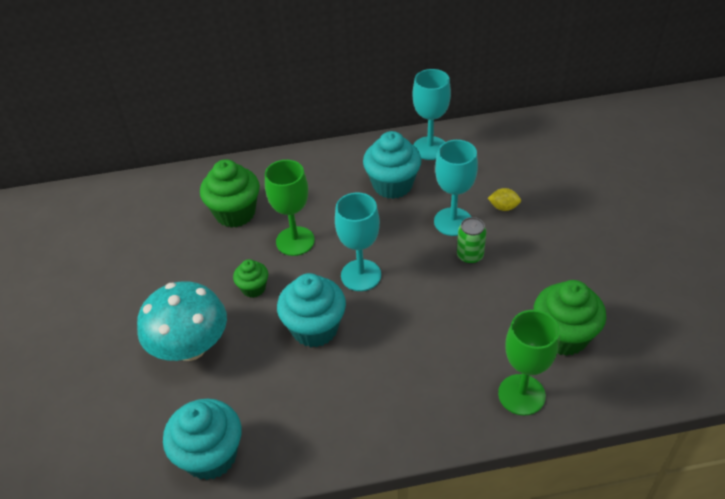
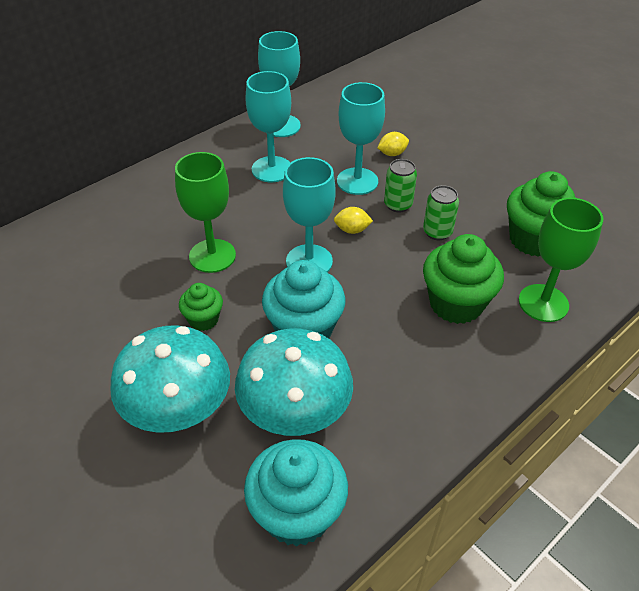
camera: 35 degrees left, 0 degrees up
(235, 213) = (120, 253): green cupcake -> green cupcake (456, 304)
(261, 387) = (295, 414): none -> turquoise mushroom
(392, 185) = (272, 169): turquoise cupcake -> turquoise goblet
(414, 263) = (352, 230): none -> yellow lemon
(483, 294) = (437, 232): none -> green can

